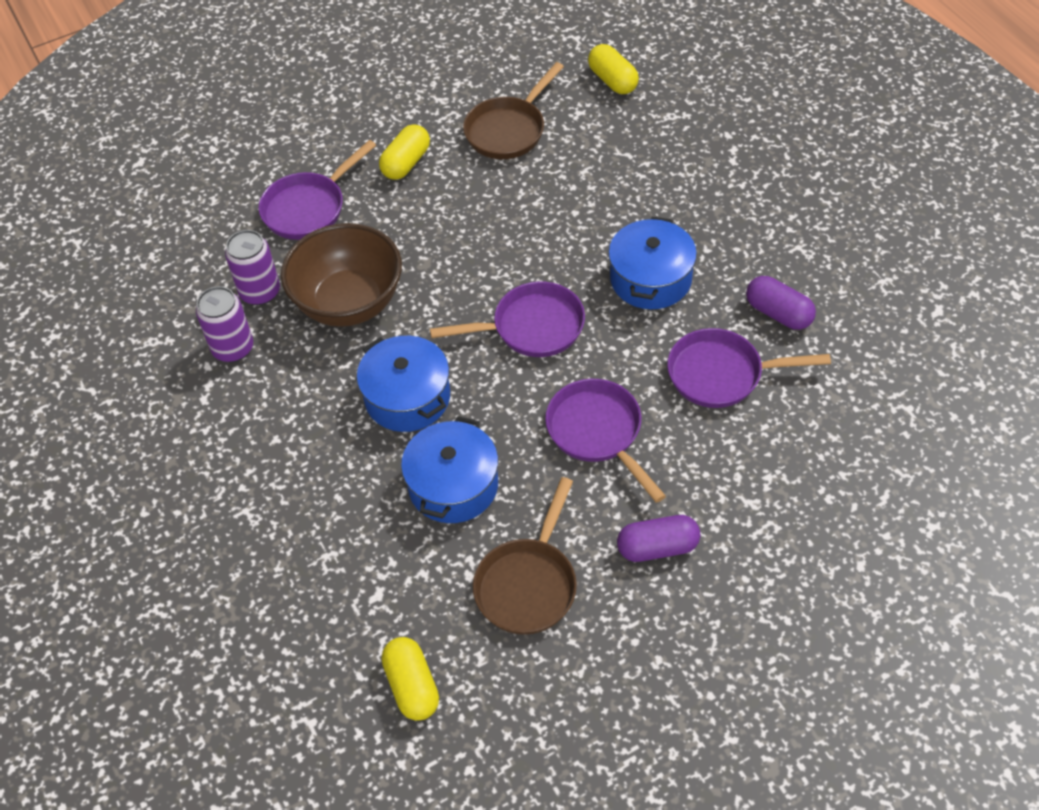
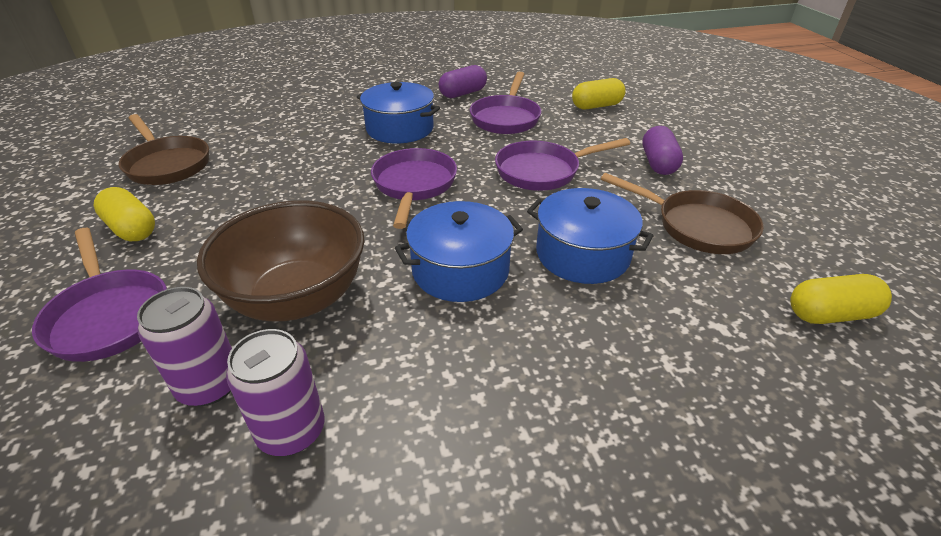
camera: 80 degrees left, 15 degrees down
(613, 80) = (176, 112): yellow capsule -> yellow capsule (596, 106)

